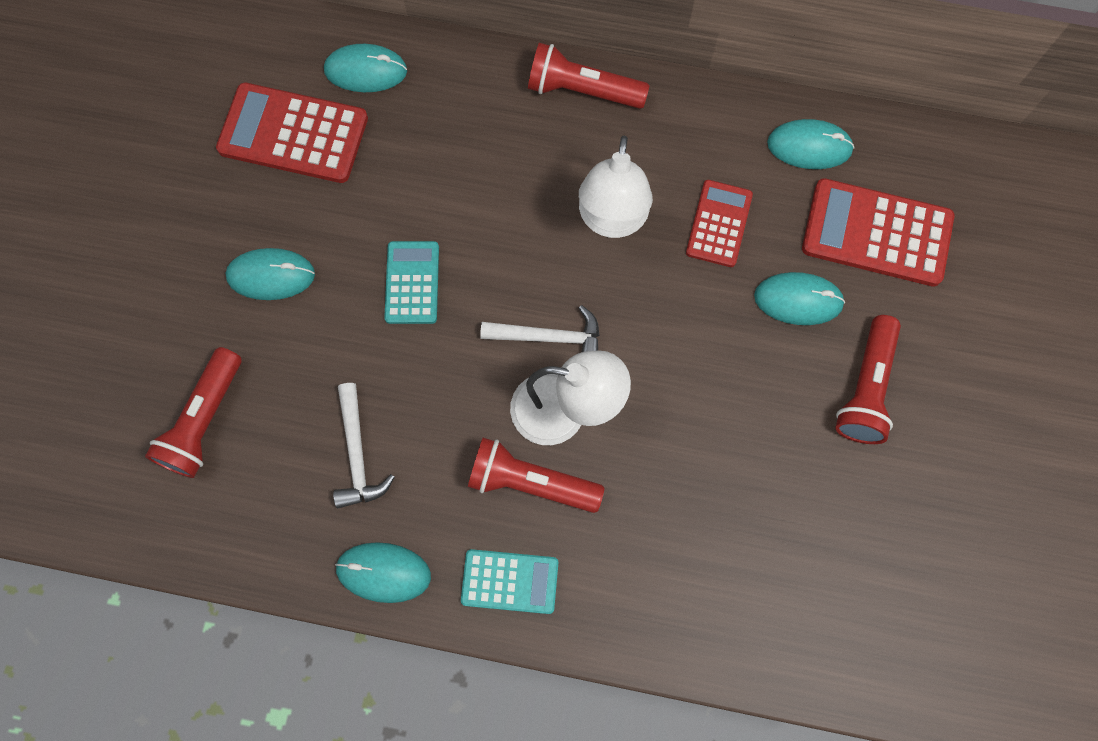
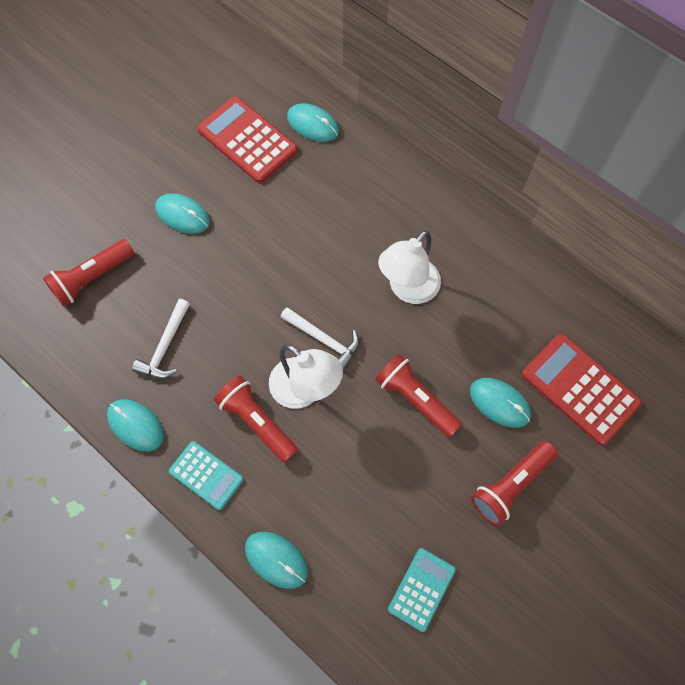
camera: 30 degrees right, 5 degrees down
(412, 283) = (261, 262): turquoise calculator -> turquoise calculator (421, 589)
(582, 90) = (438, 201): red flashlight -> red flashlight (415, 399)
(719, 224) = (476, 327): red calculator -> none
(809, 146) = (567, 309): turquoise mouse -> turquoise mouse (276, 560)

